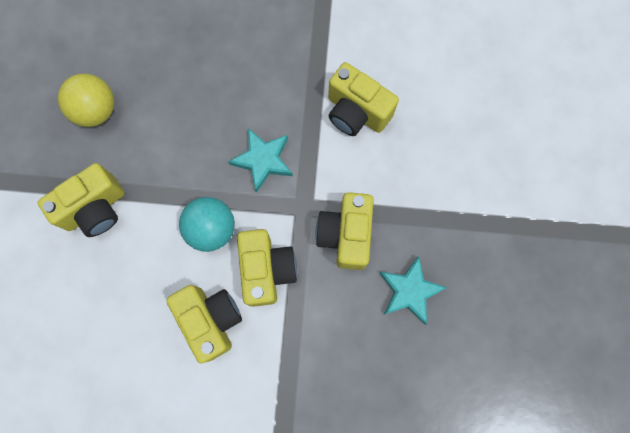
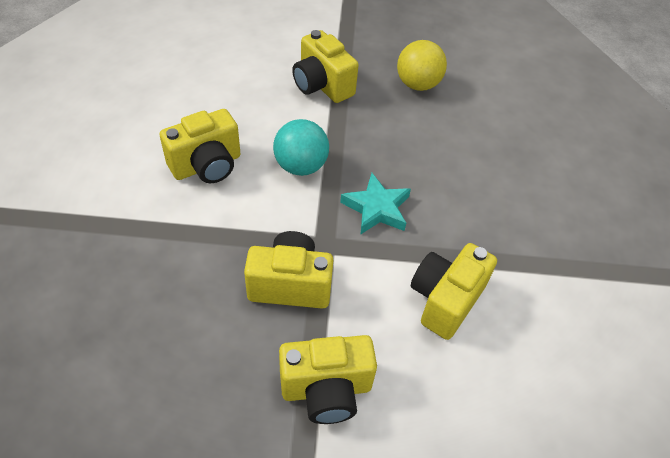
camera: 85 degrees right, 25 degrees down
(267, 270) = (254, 210): yellow camera -> yellow camera (326, 390)
(409, 291) = (216, 352): turquoise star -> none

